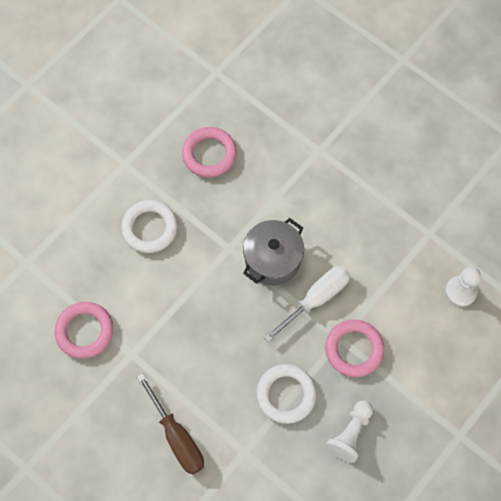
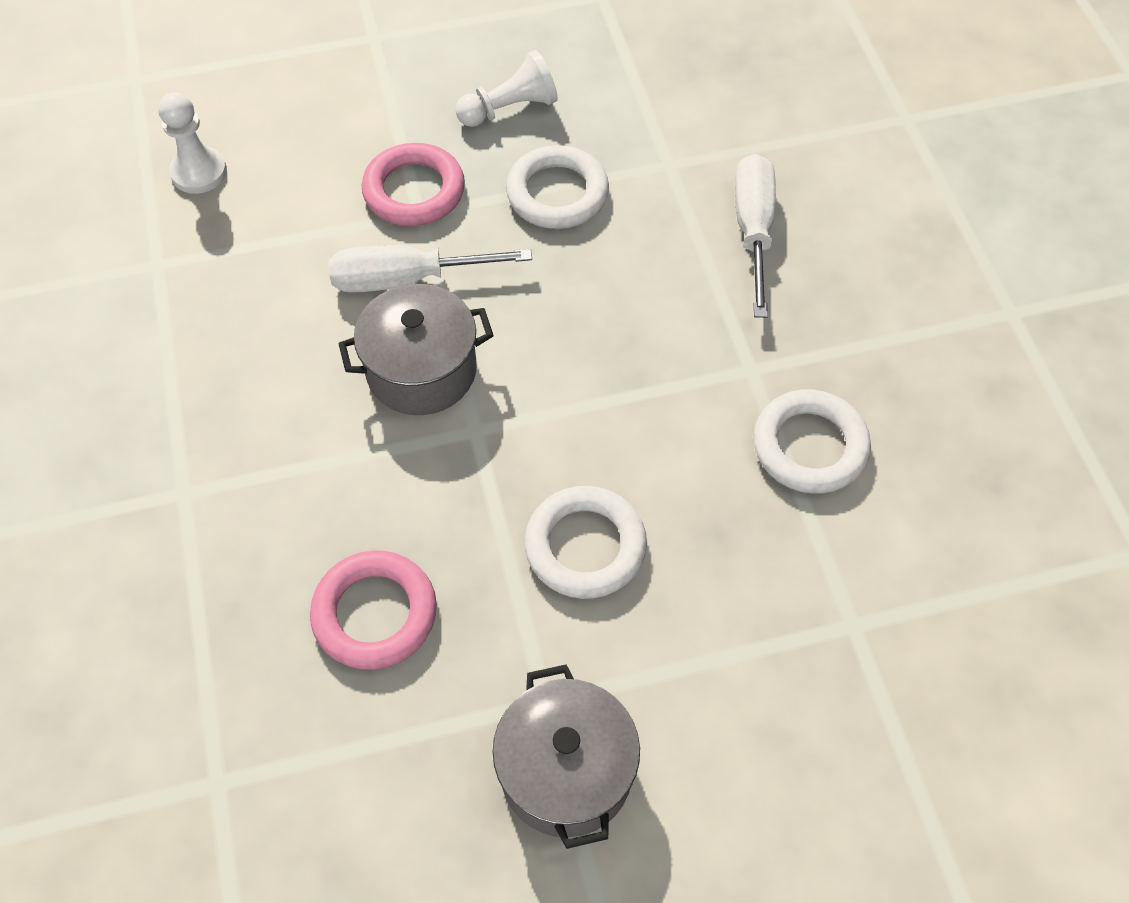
camera: 145 degrees left, 10 degrees down
(84, 331) = (809, 446): pink ring -> white ring
(102, 146) = (566, 771): none -> grey pot
(176, 436) = (753, 231): brown screwdriver -> white screwdriver

